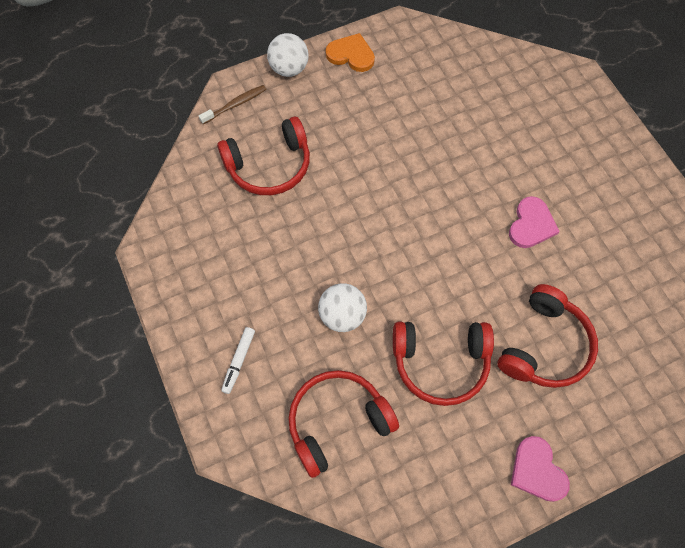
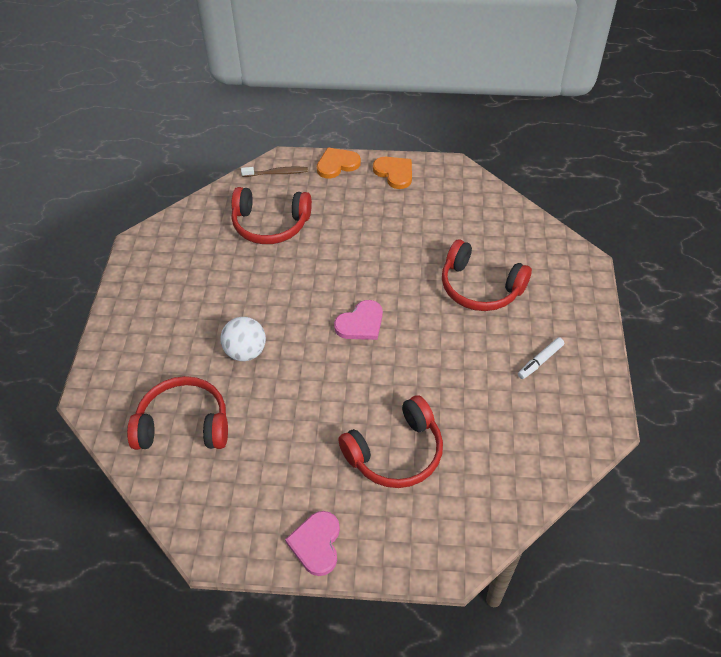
camera: 30 degrees right, 15 degrees down
(239, 361) = (144, 347): white marker -> white marker (540, 361)
(289, 69) = (337, 164): white ball -> orange heart
(440, 362) = (297, 422): red headphones -> red headphones (480, 287)
(531, 225) = (454, 357): pink heart -> pink heart (361, 323)

